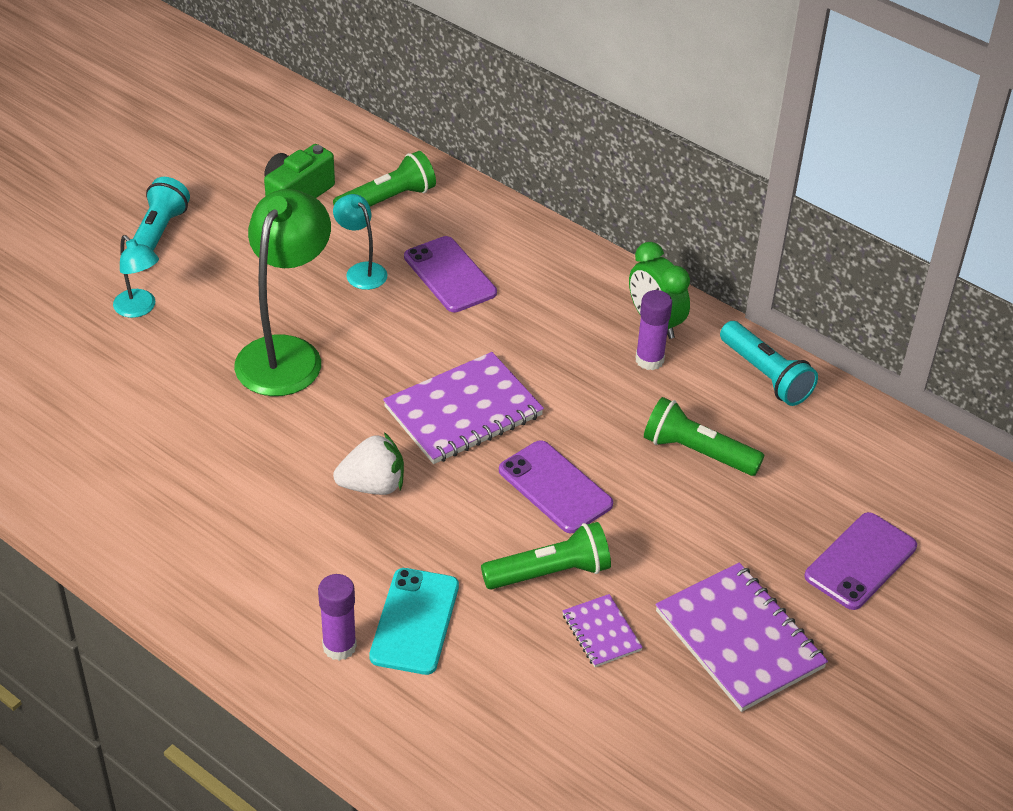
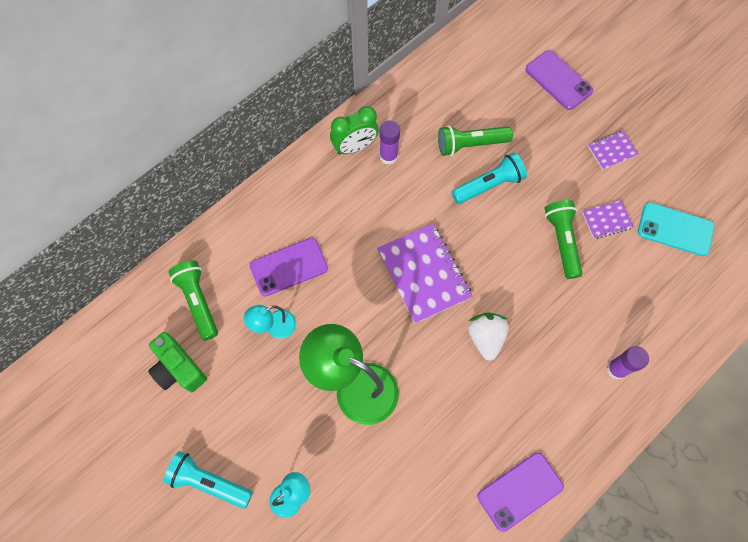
camera: 80 degrees left, 25 degrees up
(415, 621) = (597, 322): turquoise phone -> turquoise phone (675, 229)
(555, 487) = (494, 228): purple phone -> purple phone (520, 491)
(697, 452) = (470, 144): green flashlight -> green flashlight turned 45 degrees clockwise
(739, 639) = (612, 151): purple notebook -> purple notebook, size x0.50
(765, 375) = (409, 95): turquoise flashlight -> turquoise flashlight (489, 185)

